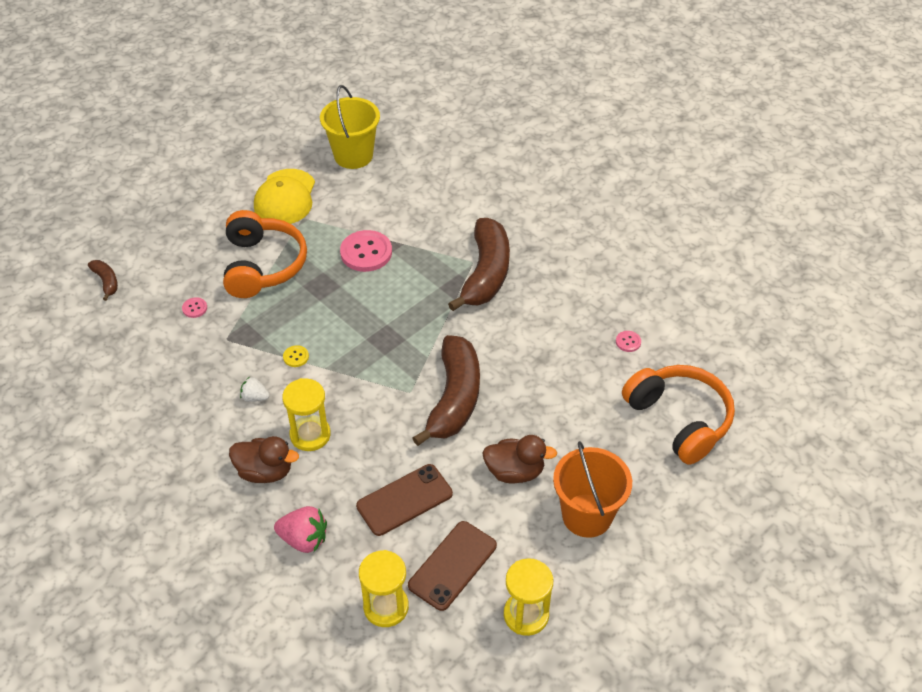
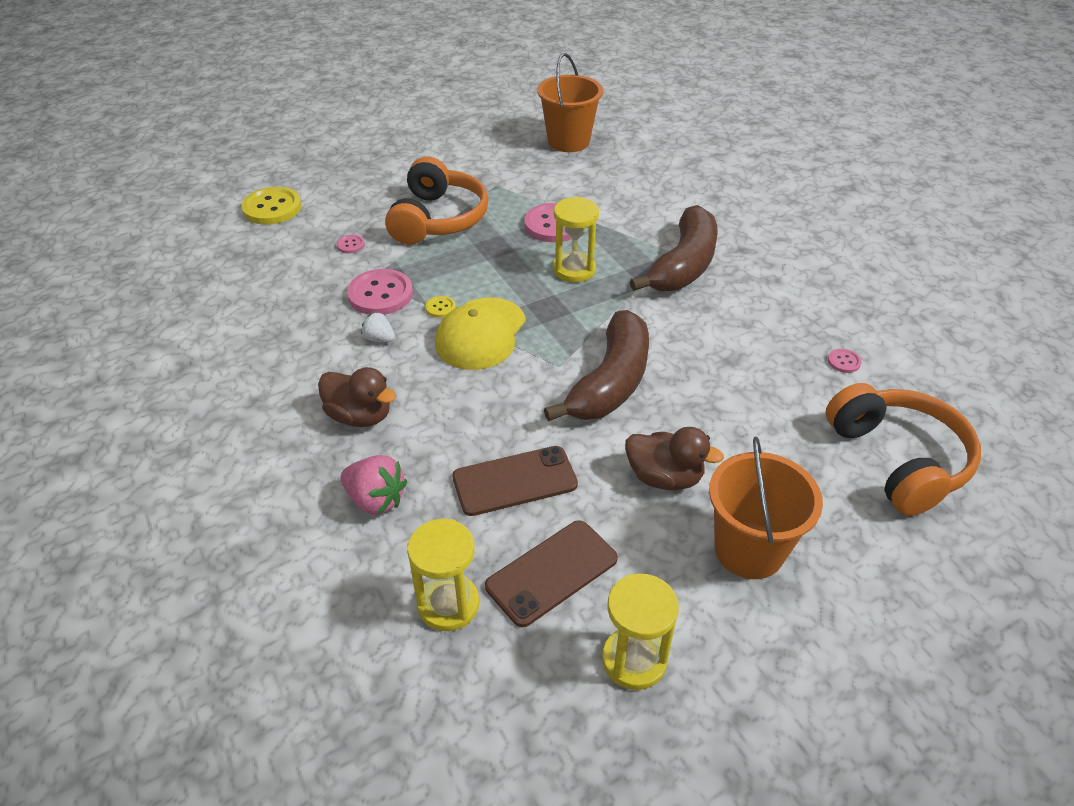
camera: 15 degrees right, 5 degrees down
(106, 282) = (272, 208): brown banana -> yellow button
(240, 354) = (380, 294): none -> pink button
(285, 197) = (484, 165): yellow cap -> yellow cap (481, 334)
(310, 435) = (426, 388): yellow hourglass -> yellow hourglass (574, 270)
(353, 156) = (568, 141): yellow bucket -> orange bucket

